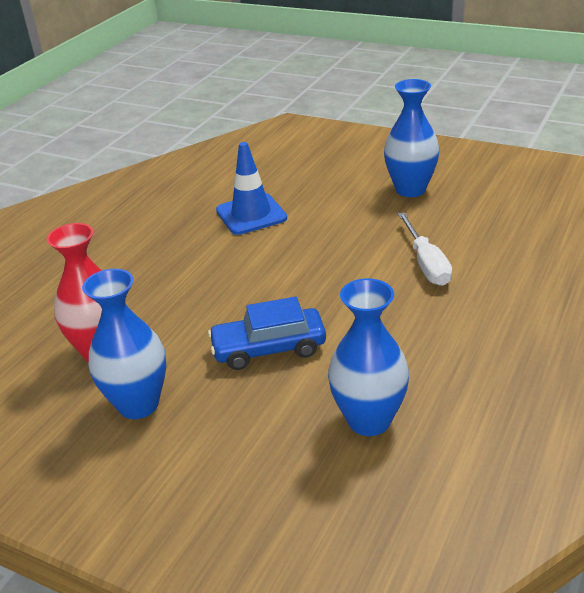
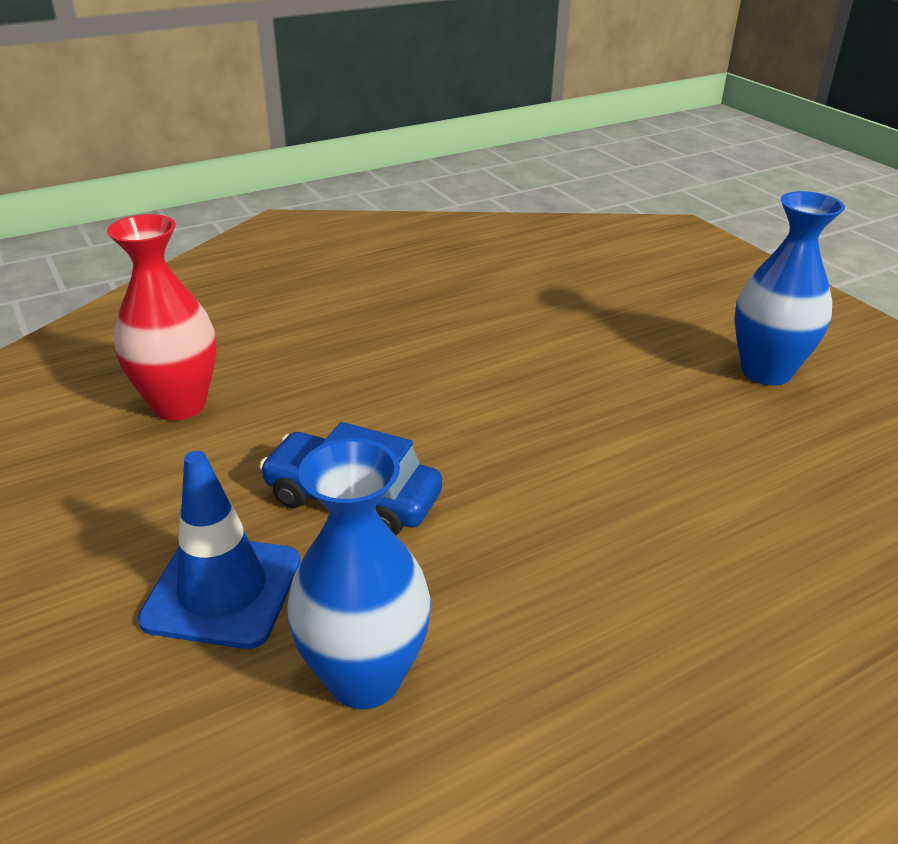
camera: 30 degrees right, 0 degrees up
(138, 404) = (139, 489): blue vase -> none
(251, 214) = (517, 318): blue traffic cone -> blue traffic cone (223, 590)
(426, 264) = (685, 486): white screwdriver -> none

